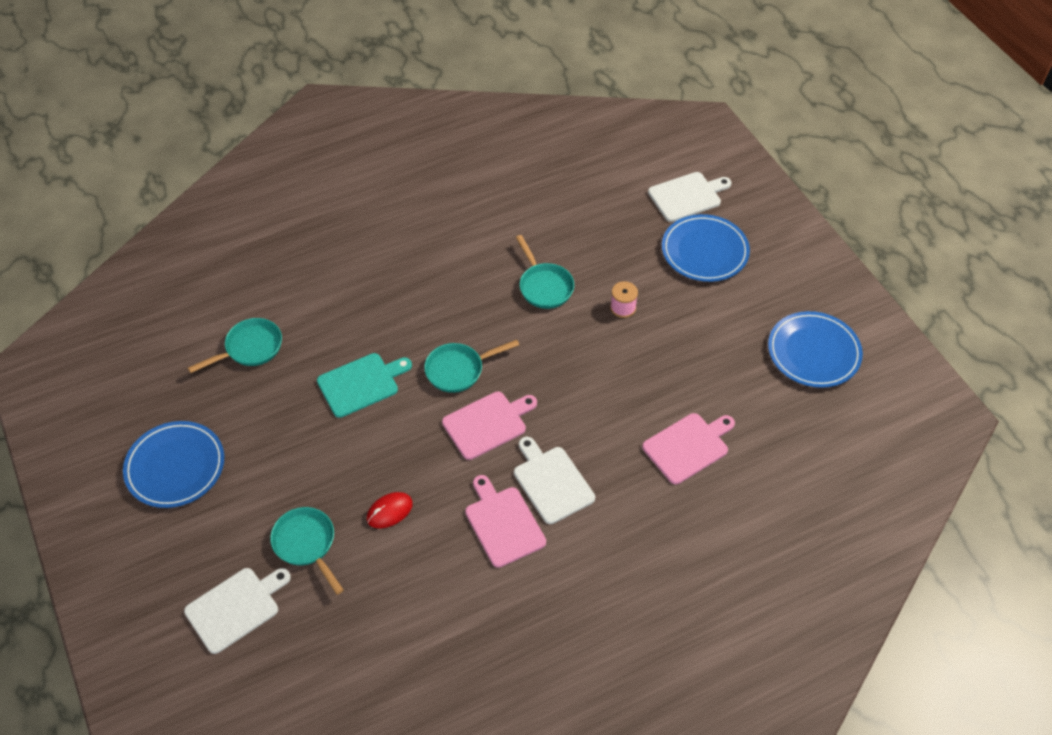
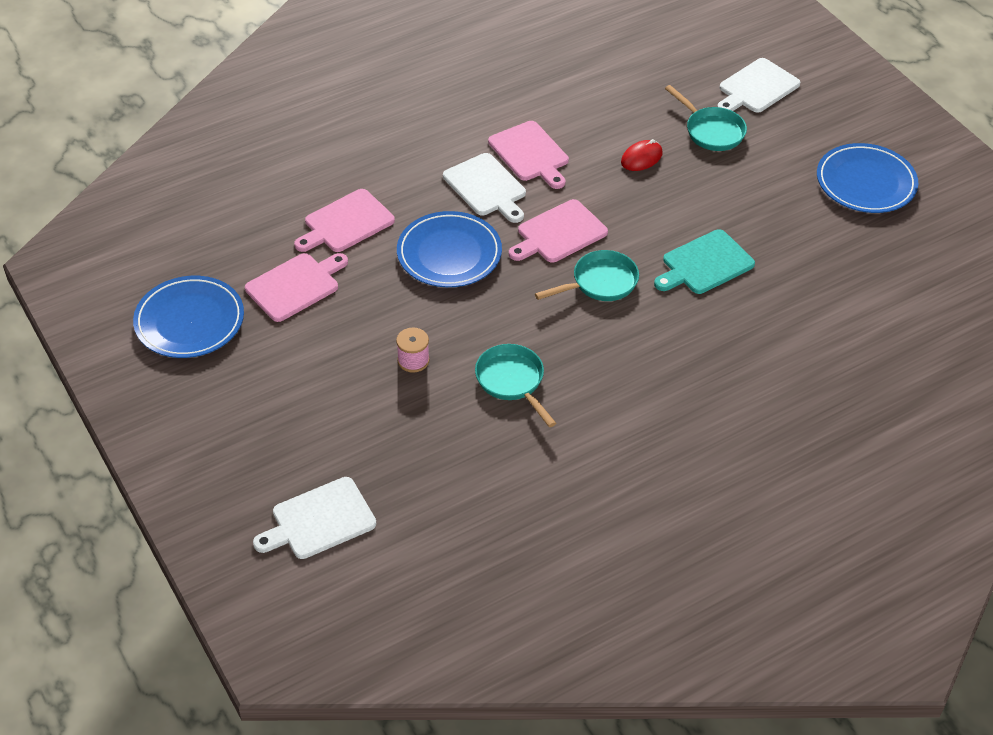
camera: 175 degrees right, 5 degrees down
(250, 348) = (843, 293): turquoise pan -> none
(704, 251) = (304, 438): blue plate -> blue plate (449, 253)
(727, 381) = (295, 286): none -> pink cutting board

